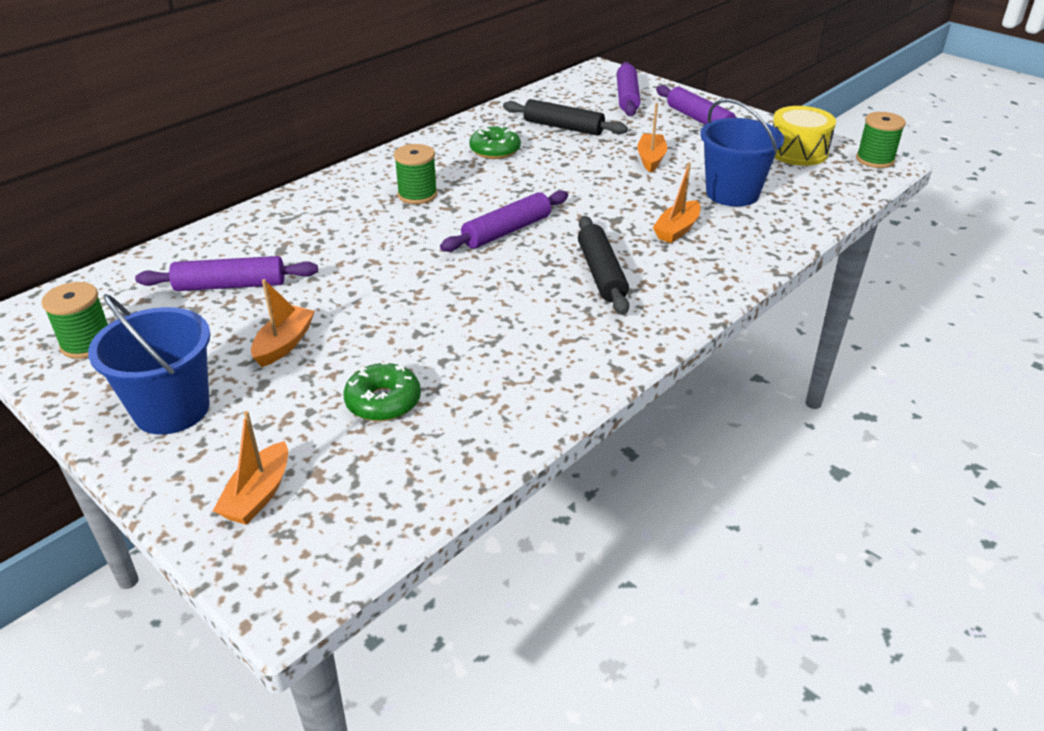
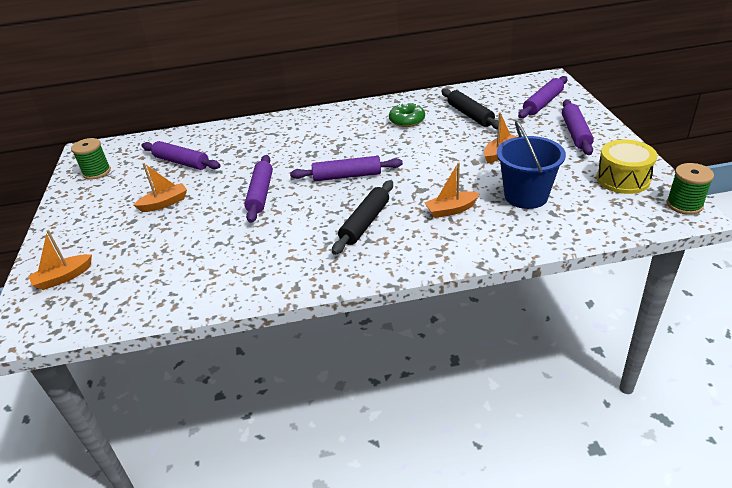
camera: 40 degrees right, 0 degrees up
(172, 409) = (86, 219): blue bucket -> none
(383, 402) = (165, 254): green donut -> none
(417, 195) = (328, 137): green spool -> none
(418, 286) = (260, 194): none -> purple rolling pin

